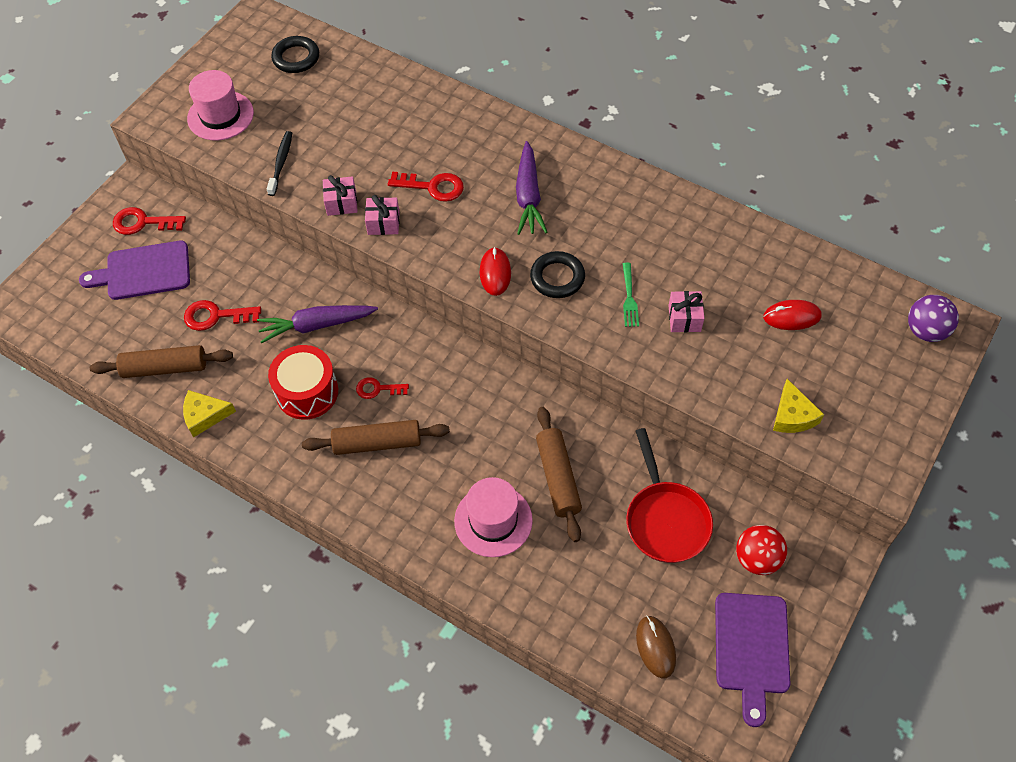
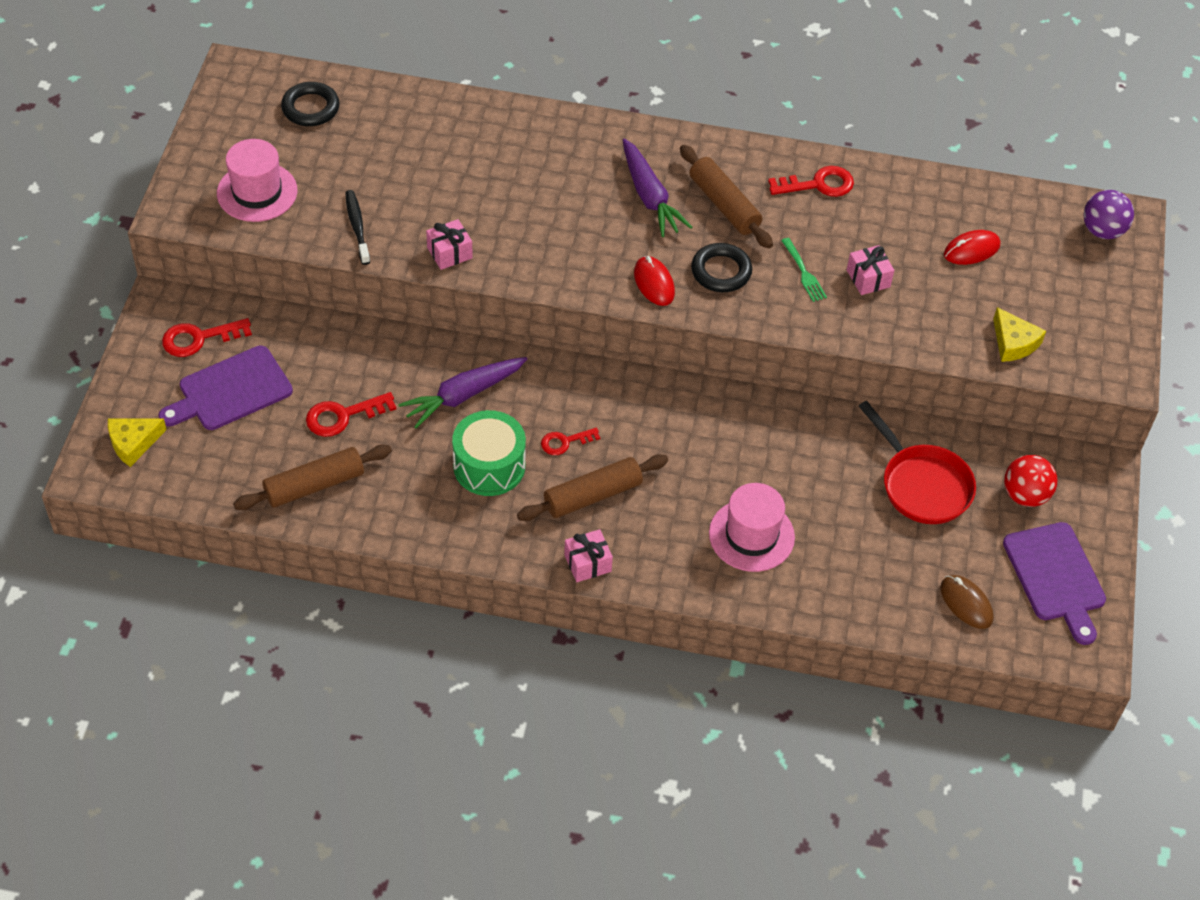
camera: 25 degrees left, 5 degrees down
(205, 416) = (388, 521): yellow cheese -> yellow cheese (133, 443)
(307, 392) = (489, 466): red drum -> green drum
(383, 223) = (507, 262): pink gift -> pink gift (587, 563)
(432, 187) = (541, 211): red key -> red key (818, 184)
(558, 478) = (797, 476): brown rolling pin -> brown rolling pin (724, 205)

